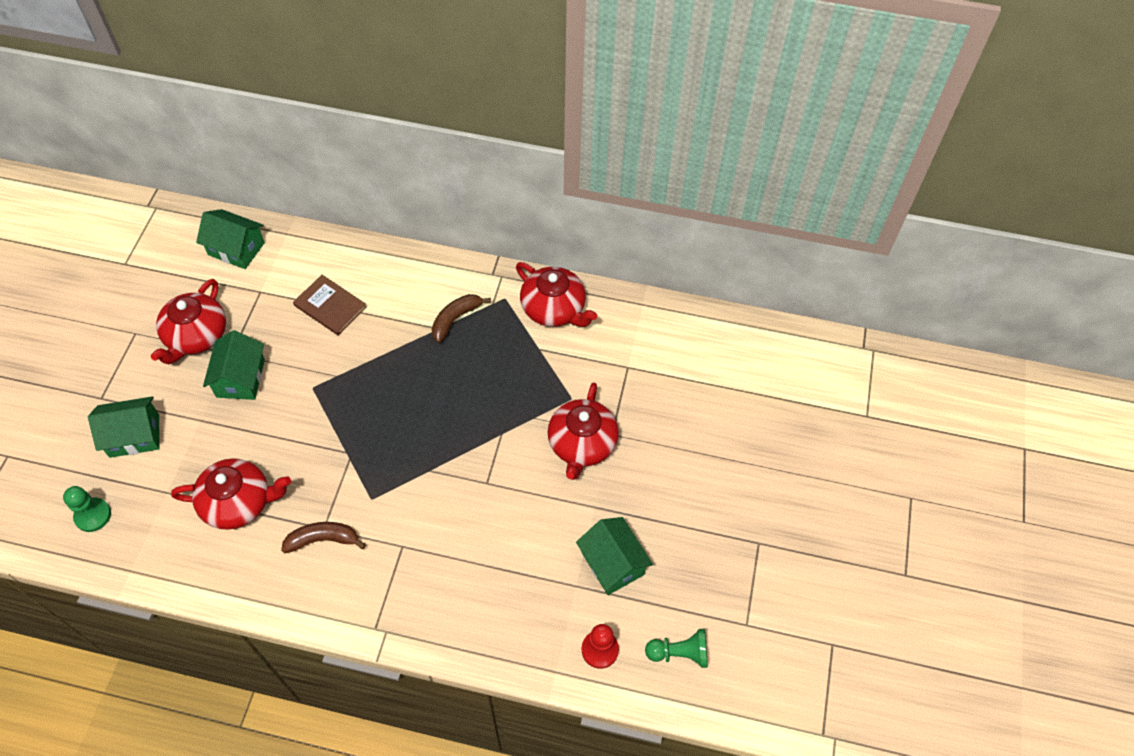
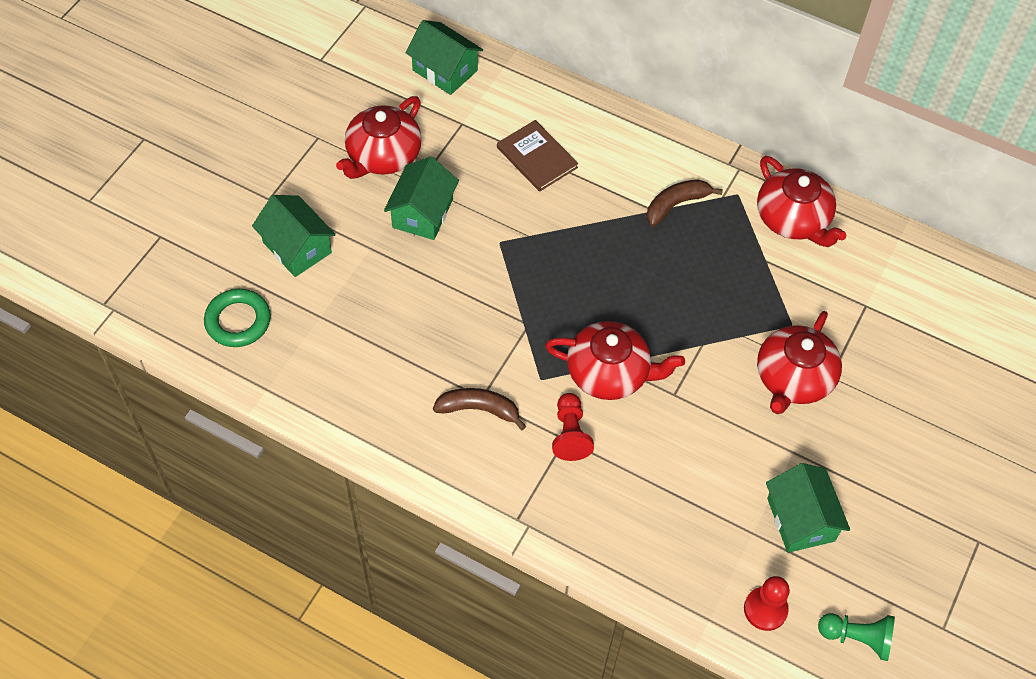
camera: 15 degrees right, 0 degrees up
(93, 515) = (238, 321): green pawn -> green ring
(134, 436) = (297, 247): green house -> green house turned 45 degrees clockwise
(238, 502) = (395, 346): red teapot -> red teapot (609, 373)
(405, 541) = (570, 434): none -> red pawn

